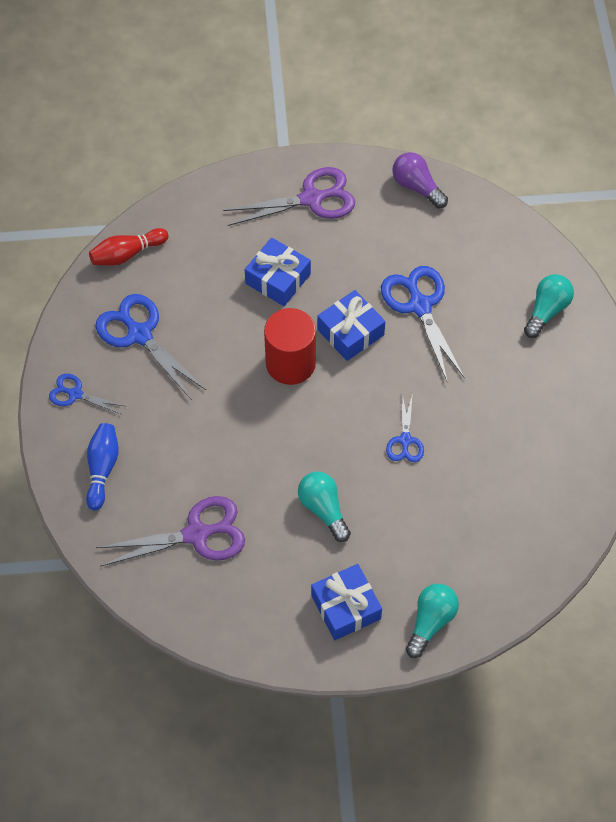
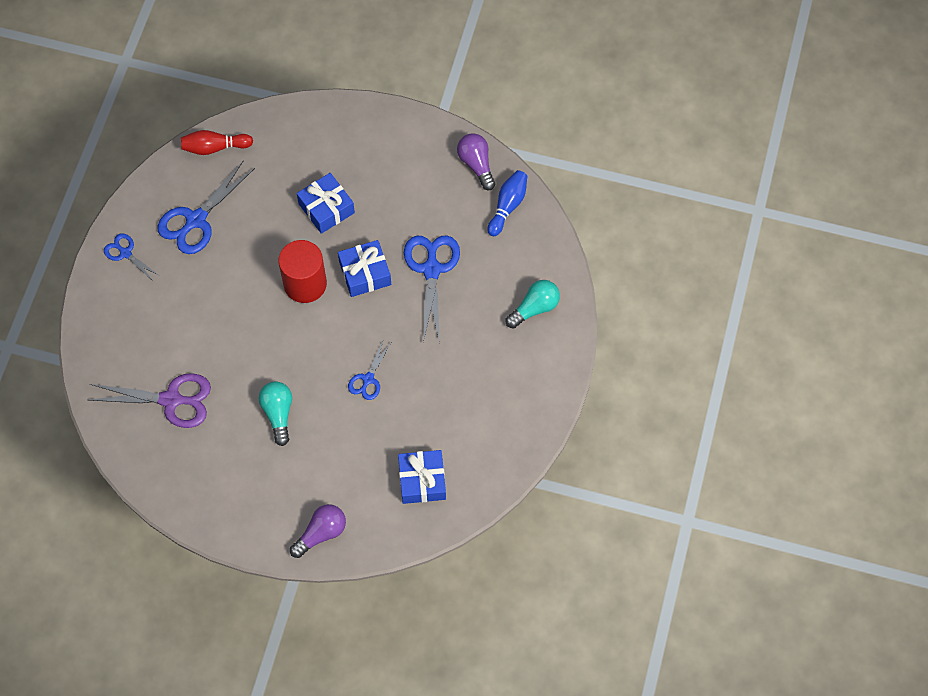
camera: 20 degrees right, 5 degrees up
(102, 469) = (121, 322): blue bowling pin -> blue bowling pin (507, 206)
(140, 334) = (196, 220): blue scissors -> blue scissors turned 120 degrees counterclockwise
(311, 199) = (384, 147): purple scissors -> none
(346, 607) = (261, 498): blue gift -> blue gift (422, 480)
(430, 622) = (321, 533): turquoise light bulb -> purple light bulb

